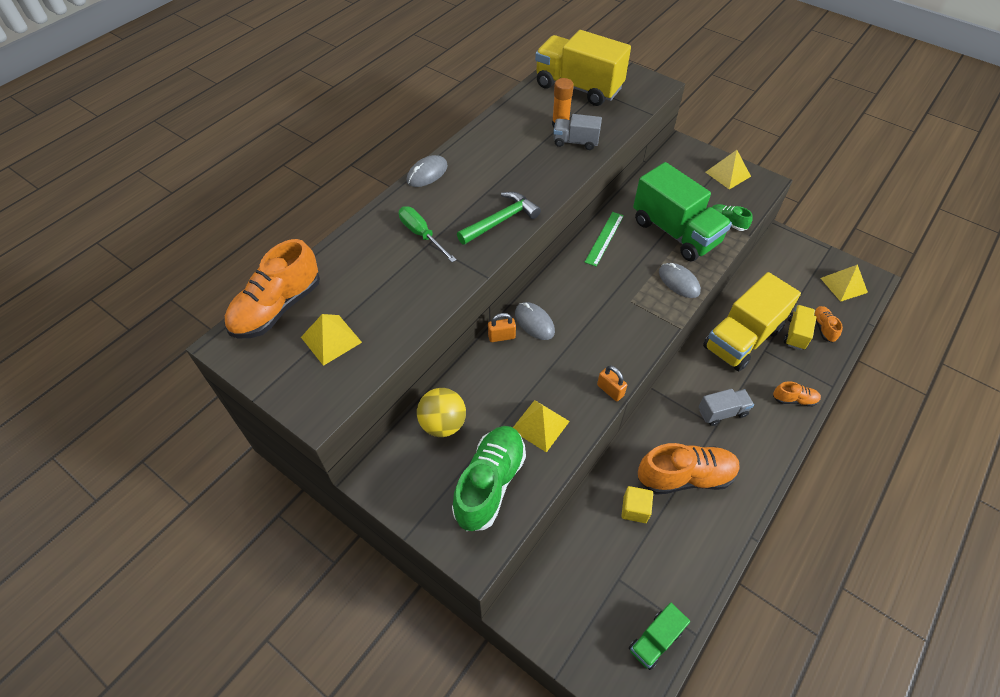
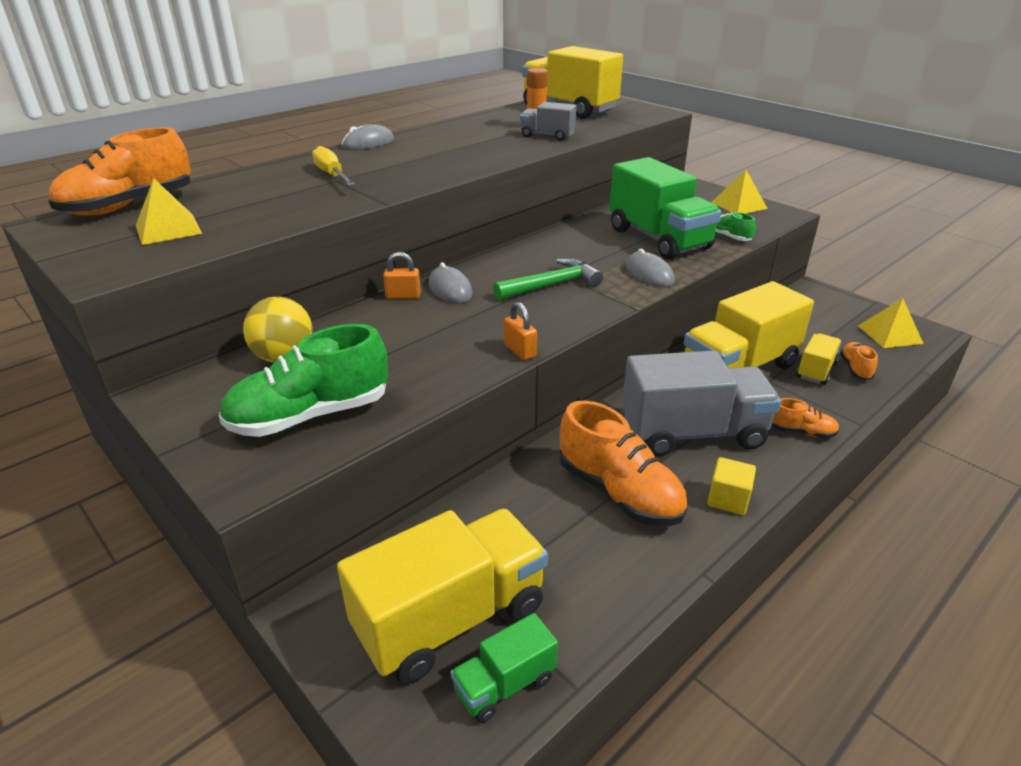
camera: 10 degrees right, 20 degrees down
(421, 234) = (332, 175): green screwdriver -> yellow screwdriver
(490, 483) = (310, 415): green shoe -> green shoe turned 150 degrees counterclockwise
(501, 220) = (429, 172): green hammer -> green hammer (552, 285)
(540, 425) = (409, 371): yellow pyramid -> none
(604, 238) = (568, 237): green ruler -> none
(608, 599) = (450, 618): none -> yellow truck
(635, 509) = (532, 518): yellow cube -> yellow cube (728, 499)
(685, 477) = (619, 492): orange shoe -> orange shoe turned 45 degrees clockwise
(722, 412) = (692, 433): grey truck -> grey truck, size x2.02

